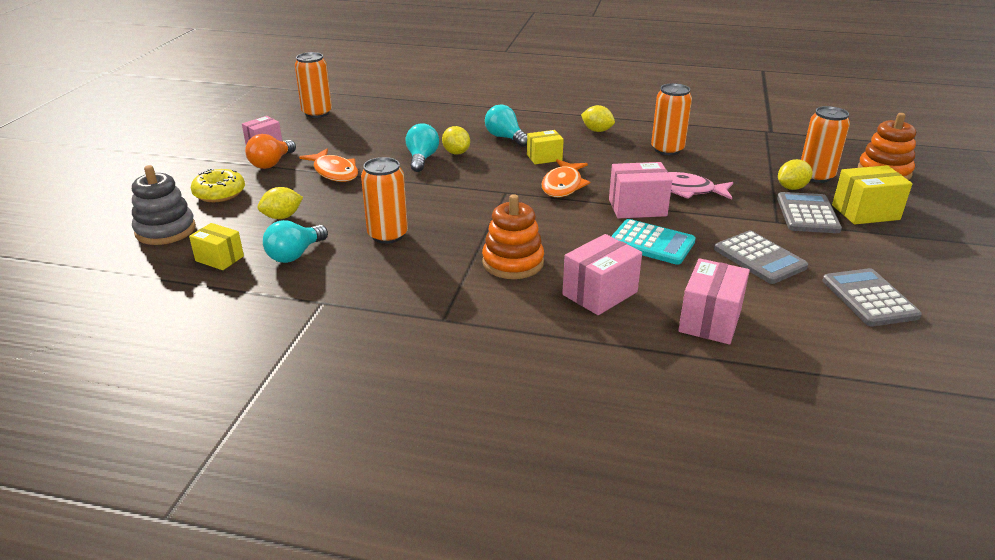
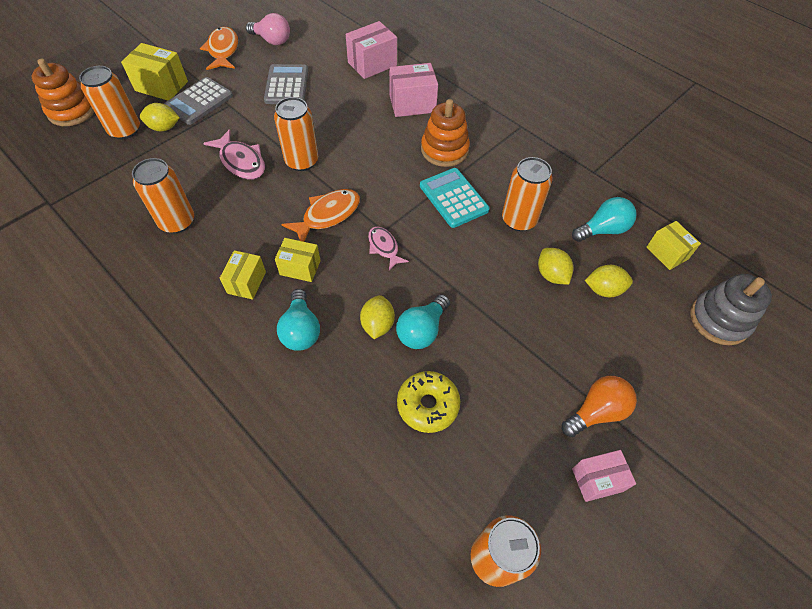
camera: 150 degrees left, 25 degrees up
(219, 193) = (664, 367): yellow donut -> yellow donut (428, 405)
(334, 172) = (528, 351): orange fish -> orange fish (223, 50)
(494, 184) = (384, 247): none -> pink fish
(570, 142) = (246, 282): none -> yellow box
(597, 130) = (194, 292): yellow lemon -> yellow lemon (551, 275)
(637, 207) = (302, 161): pink box -> orange can
(651, 243) = (335, 125): turquoise calculator -> turquoise calculator (453, 198)
(869, 298) = (272, 40): grey calculator -> pink light bulb

